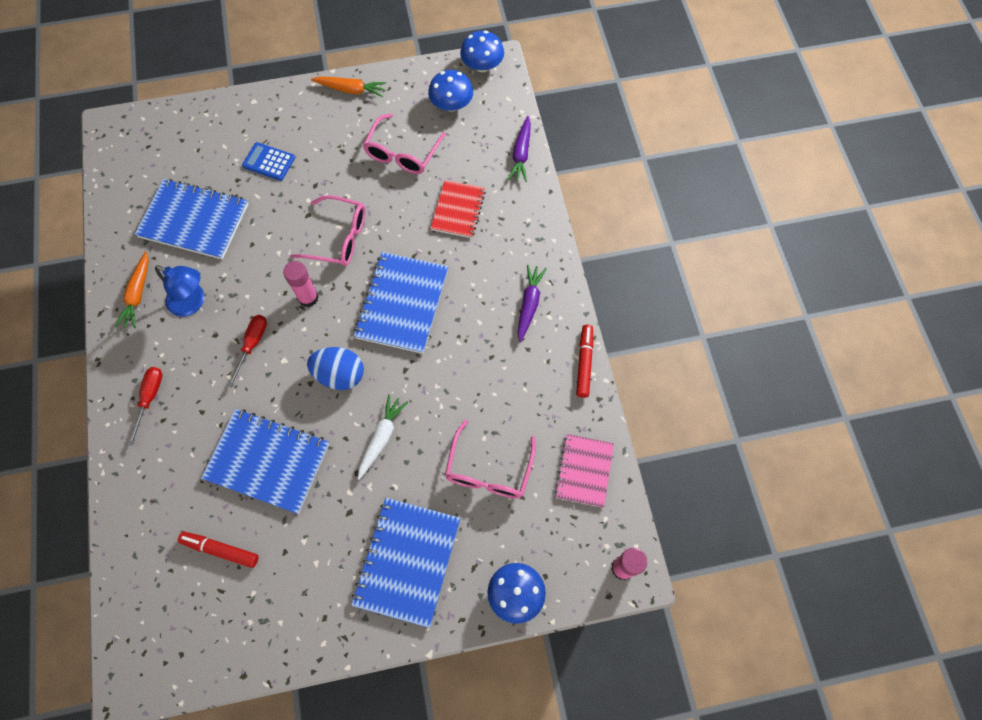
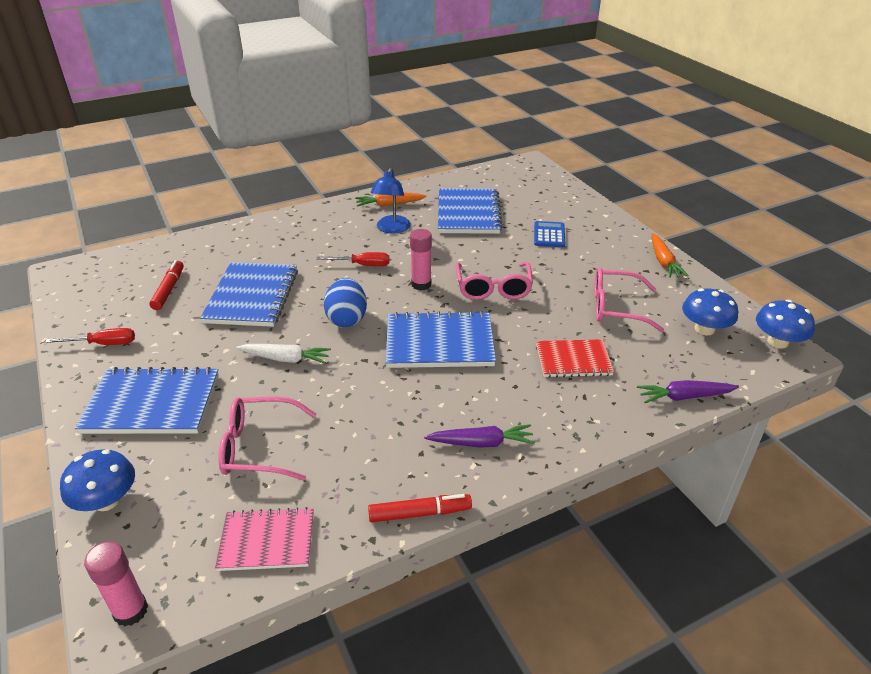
camera: 75 degrees right, 30 degrees down
(150, 398) = (300, 229): red screwdriver -> red screwdriver (104, 344)

